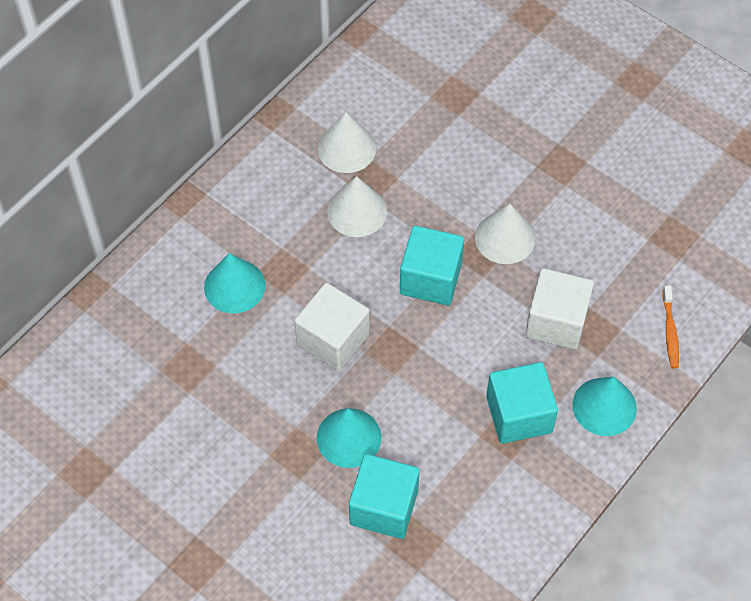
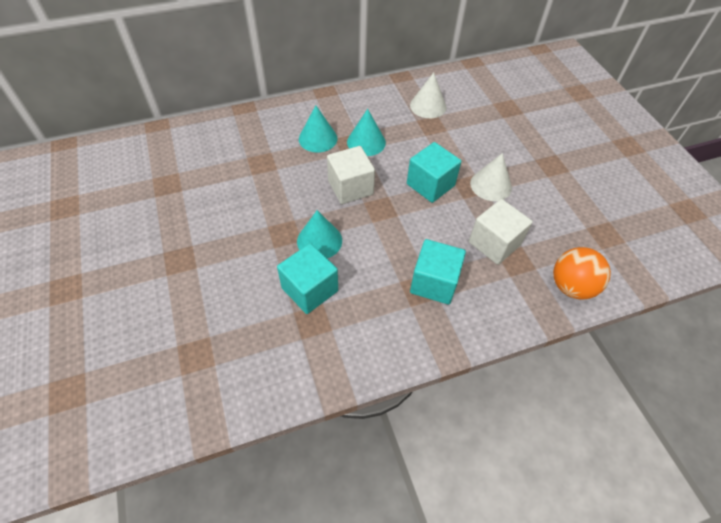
camera: 30 degrees right, 5 degrees down
(357, 211) = (412, 135): white cone -> none
(604, 406) = (496, 308): turquoise cone -> turquoise cone (366, 142)
(670, 331) = (571, 286): orange toothbrush -> orange ball

